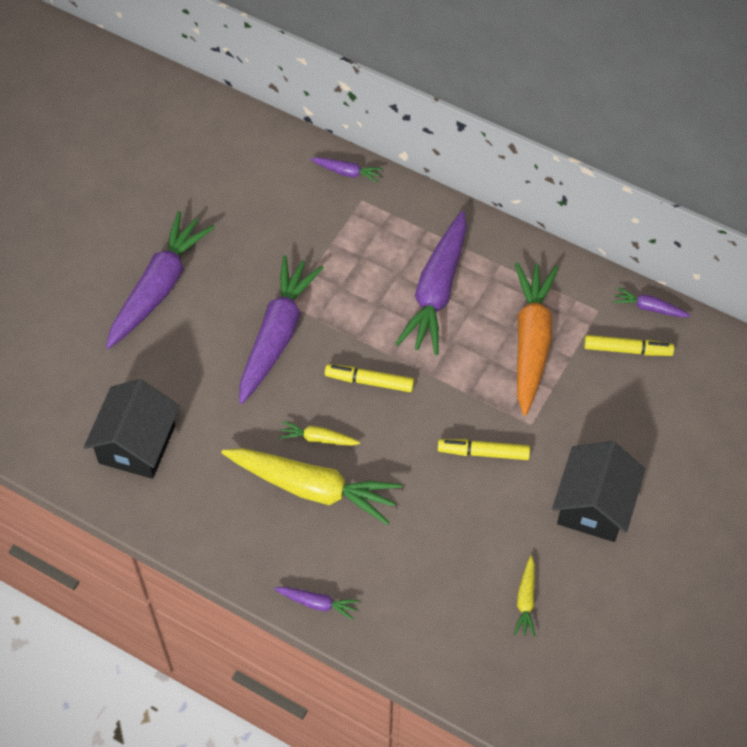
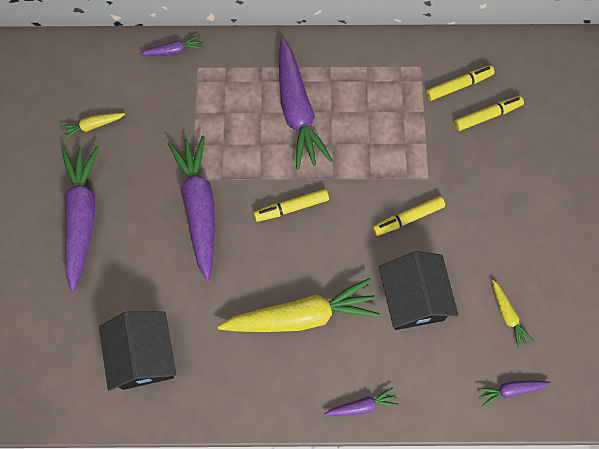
camera: 30 degrees left, 10 degrees up
(318, 439) = (281, 274): yellow carrot -> yellow carrot (93, 126)
(531, 342) = (389, 115): orange carrot -> none
(594, 505) = (509, 216): black house -> black house (413, 299)
(638, 395) = (487, 116): none -> yellow marker
(649, 308) = (454, 46): purple carrot -> purple carrot (511, 390)

